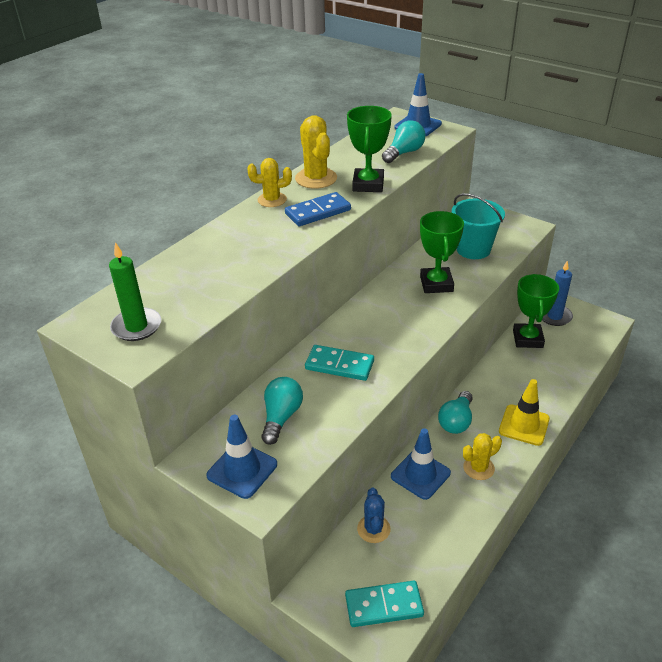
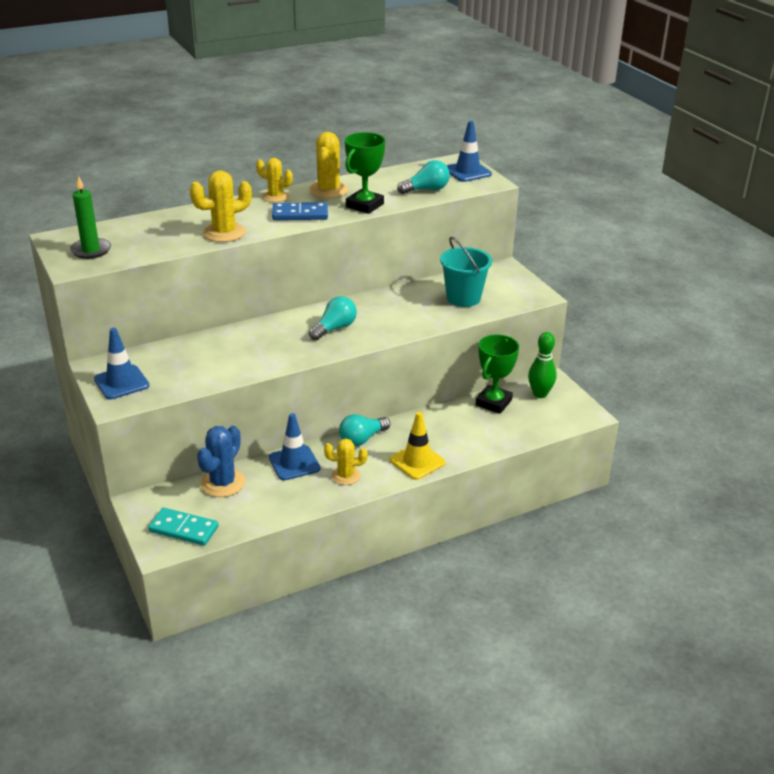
camera: 25 degrees right, 5 degrees down
(264, 256) = (224, 233): none -> yellow cactus
(281, 417) = (180, 361): turquoise light bulb -> turquoise light bulb (334, 328)
(339, 365) = (257, 343): turquoise domino -> none
(373, 529) = (223, 483): blue cactus -> blue cactus, size x1.50
(436, 284) = (399, 313): green trophy -> none
(554, 316) = (540, 394): blue candle -> green bowling pin

